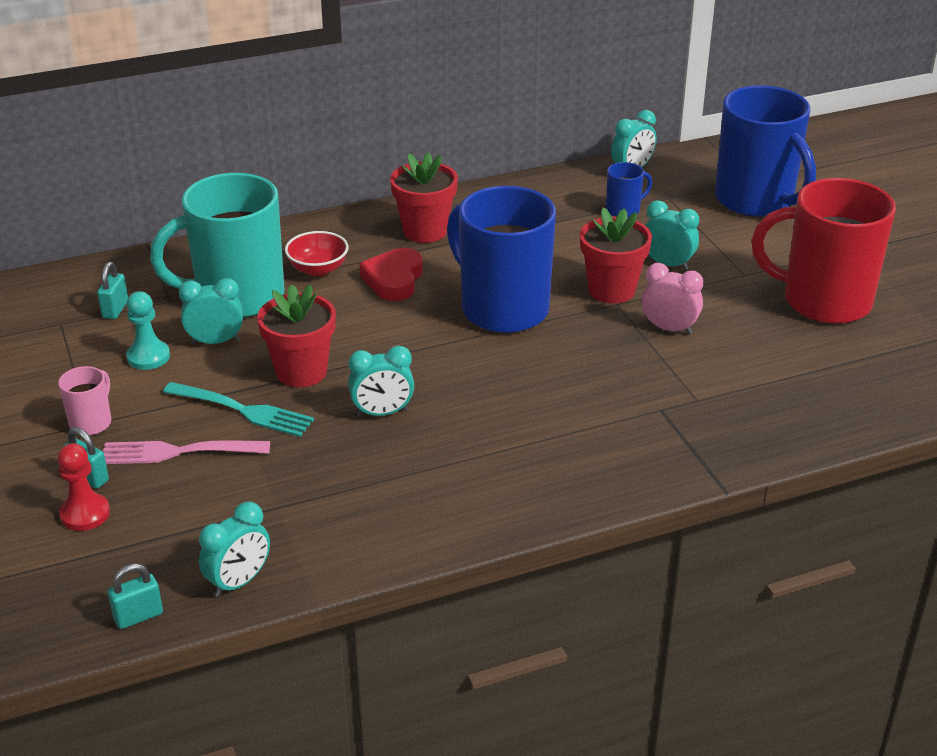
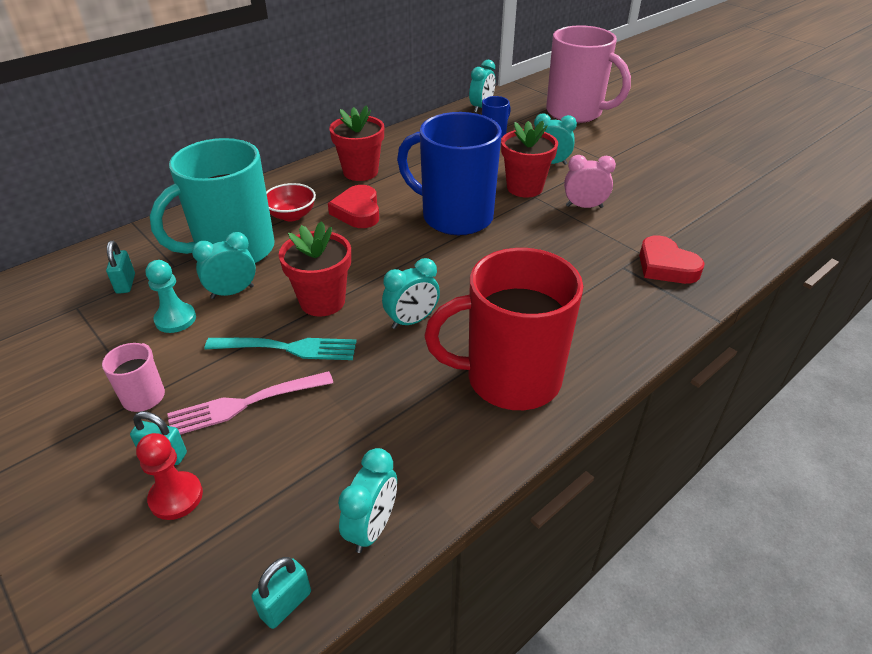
camera: 20 degrees left, 5 degrees up
(713, 420) = (666, 266): none -> red heart
(756, 200) = (575, 113): blue mug -> pink mug
(823, 301) = (669, 168): red mug -> red mug (510, 378)

